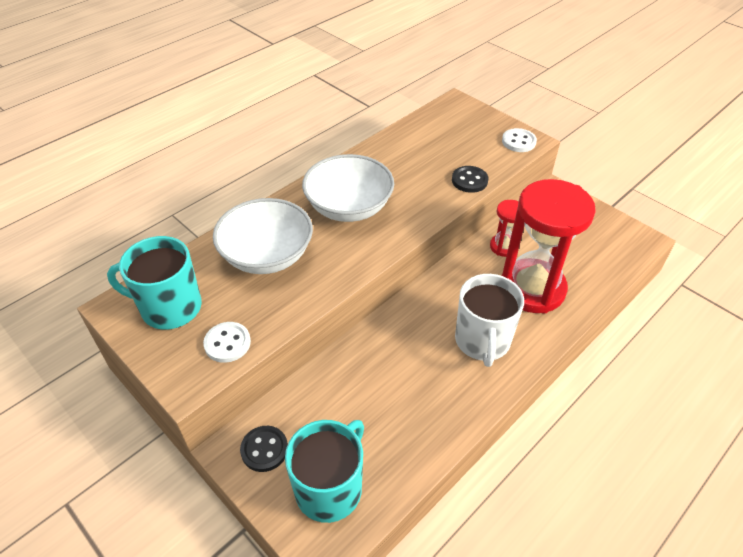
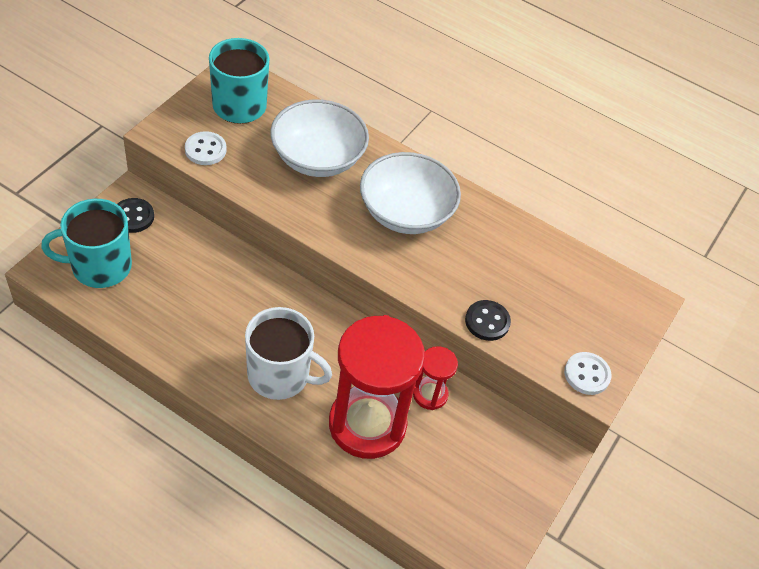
camera: 70 degrees right, 5 degrees up
(330, 488) = (100, 266): turquoise mug -> turquoise mug turned 150 degrees clockwise
(482, 341) = (280, 375): white mug -> white mug turned 150 degrees counterclockwise

